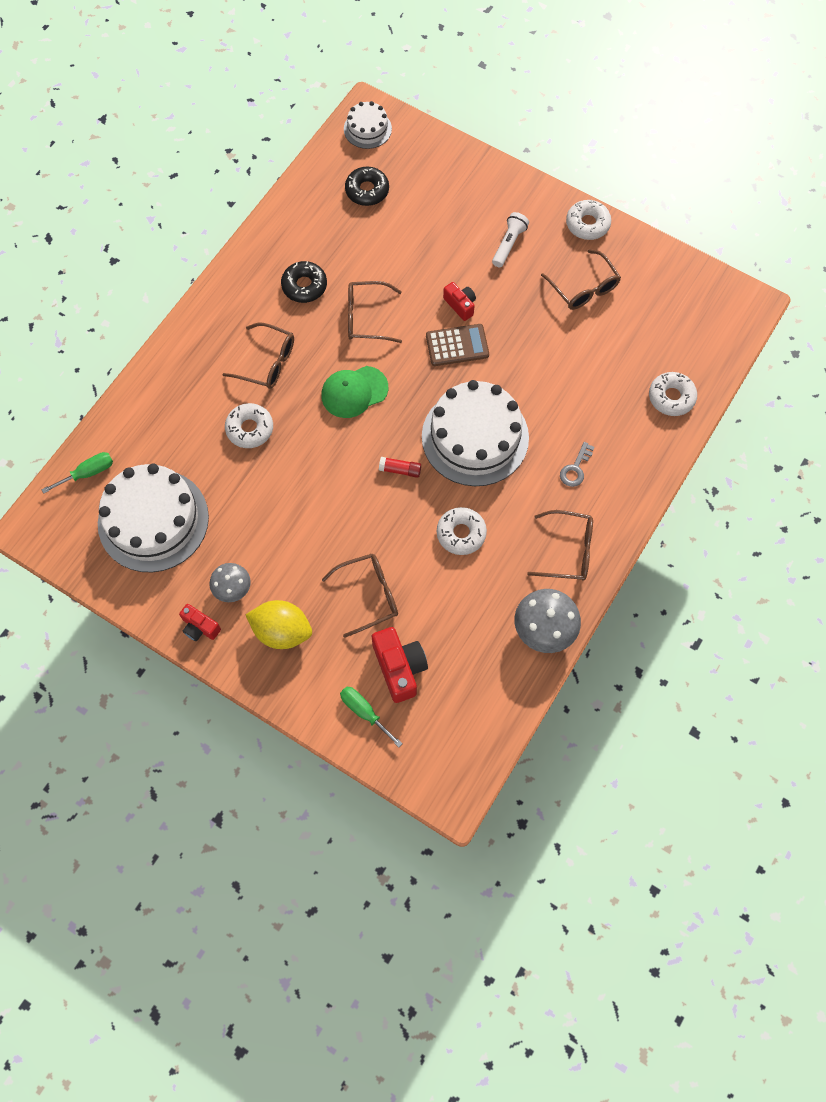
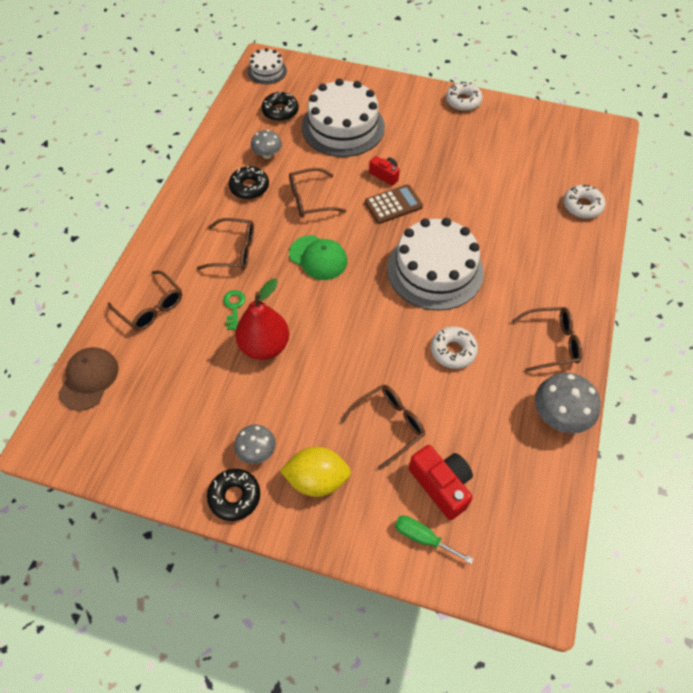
camera: 15 degrees left, 10 degrees down
(88, 473) = (89, 379): green screwdriver -> brown cap
(153, 520) = (163, 407): white cake -> white cake (343, 127)
(200, 627) = (234, 496): red camera -> black donut
(250, 429) = (234, 307): white donut -> green key
(269, 480) = (264, 346): none -> red pear
(336, 247) = (267, 154): none -> grey mushroom
(354, 392) = (318, 257): green cap -> green cap turned 105 degrees counterclockwise
(400, 470) = (380, 311): red glue stick -> none
(509, 244) = (407, 126): white flashlight -> none
(575, 468) = (529, 276): grey key -> none
(584, 288) = (479, 144): brown glasses -> brown glasses (151, 308)

